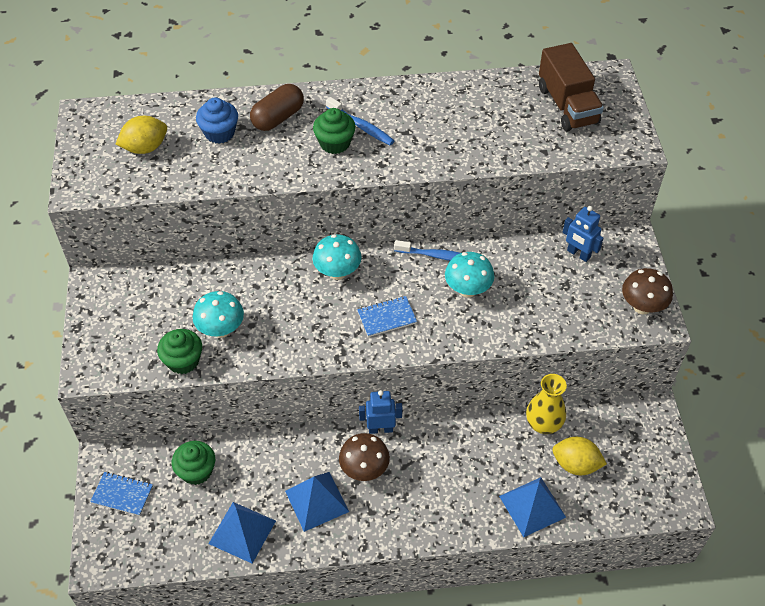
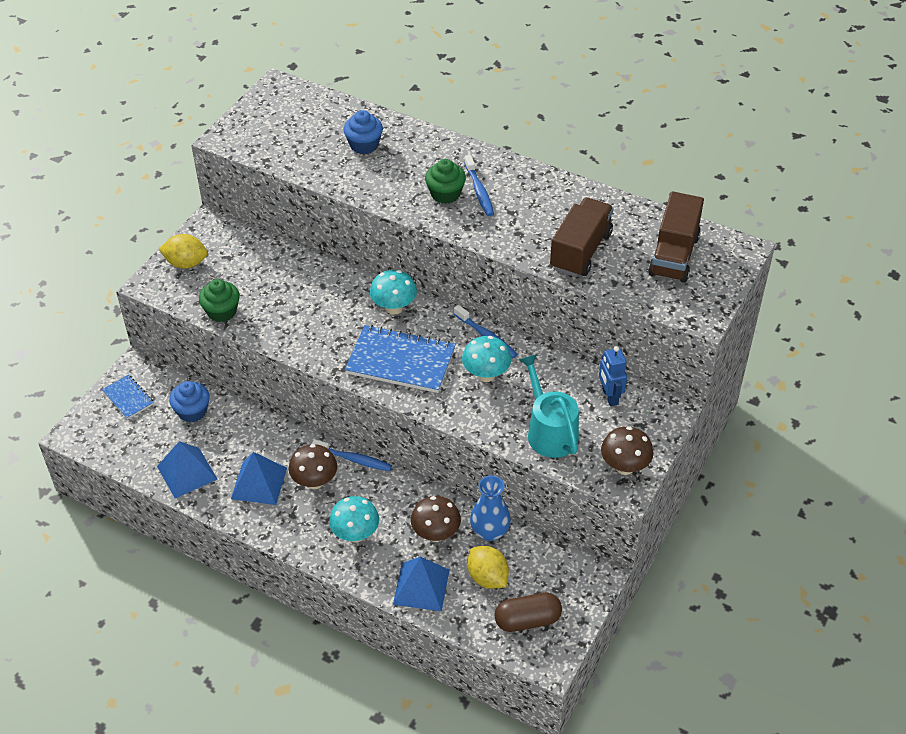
camera: 35 degrees right, 5 degrees down
(145, 148) = (299, 131): yellow lemon -> yellow lemon (186, 263)
(196, 471) = (192, 411): green cupcake -> blue cupcake
(221, 330) = (268, 304): turquoise mushroom -> turquoise mushroom (355, 534)
(278, 118) = (419, 154): brown capsule -> brown capsule (527, 620)
(380, 429) = (354, 459): blue robot -> blue toothbrush
(387, 317) = (401, 361): blue notebook -> blue notebook, size x1.91
(493, 138) = (580, 251): none -> brown truck
(504, 453) = (436, 534): none -> brown mushroom
(543, 424) = (490, 531): yellow vase -> blue vase
(560, 310) = (549, 431): none -> turquoise watering can

